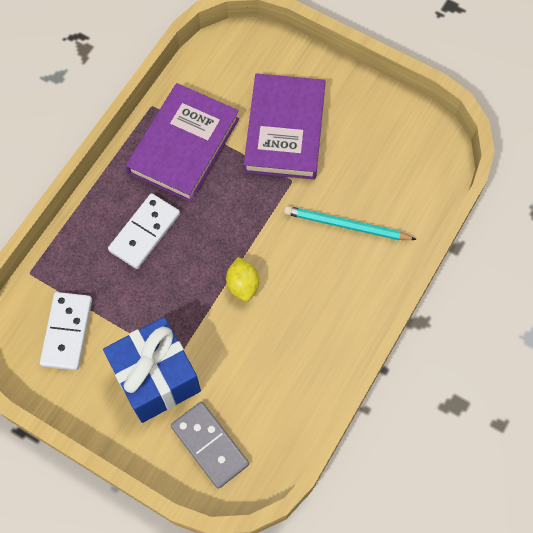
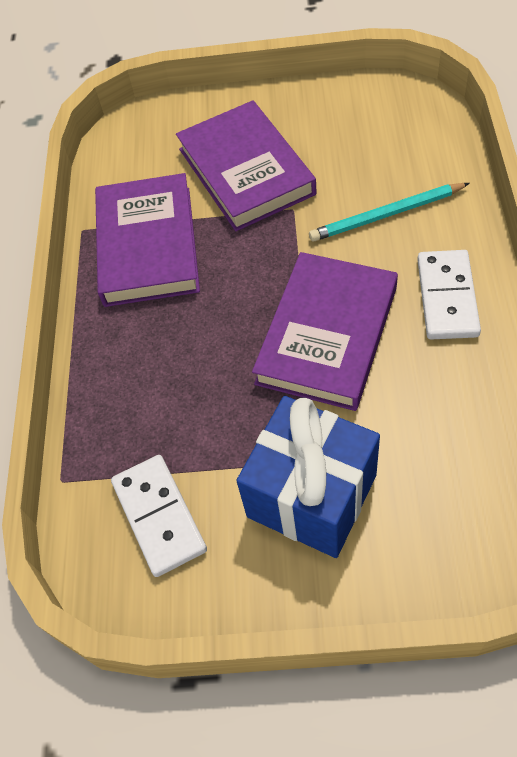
camera: 25 degrees left, 10 degrees down
(145, 232) = (171, 352): white domino -> white domino (447, 297)
(210, 445) = (439, 527): grey domino -> none
(243, 285) = (327, 335): yellow lemon -> purple book

